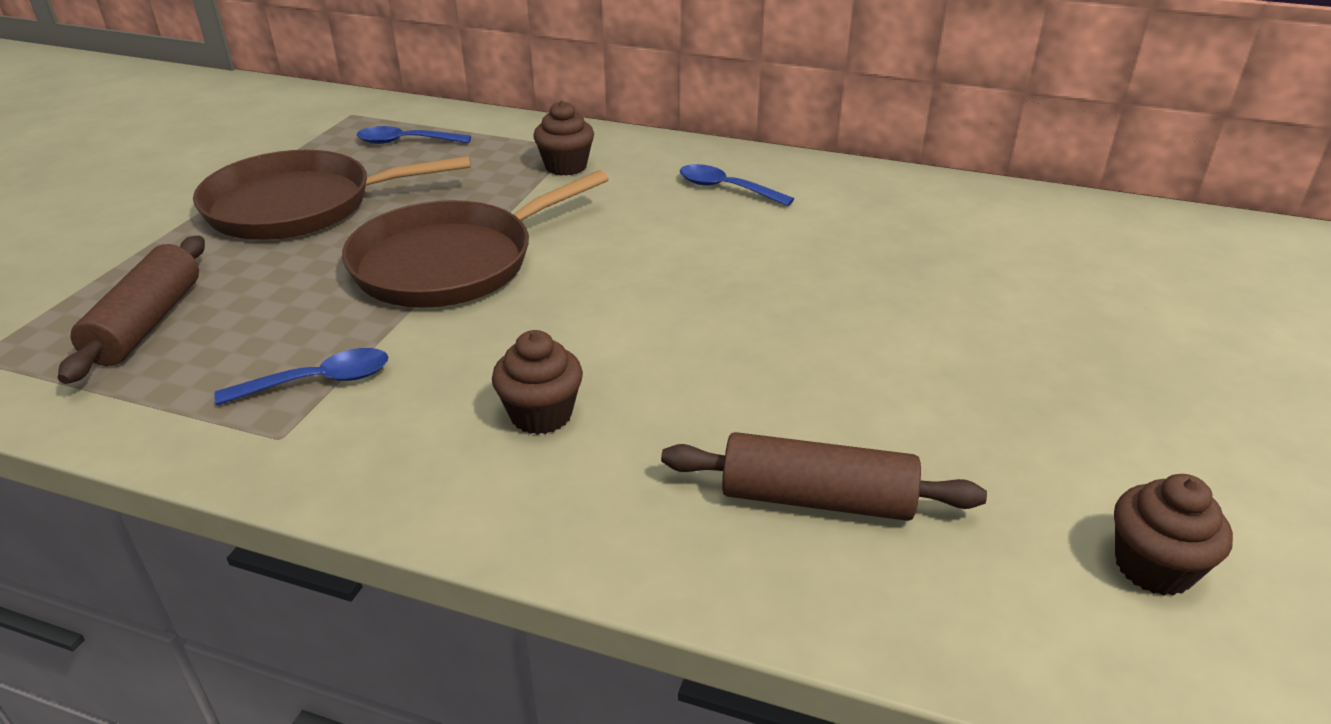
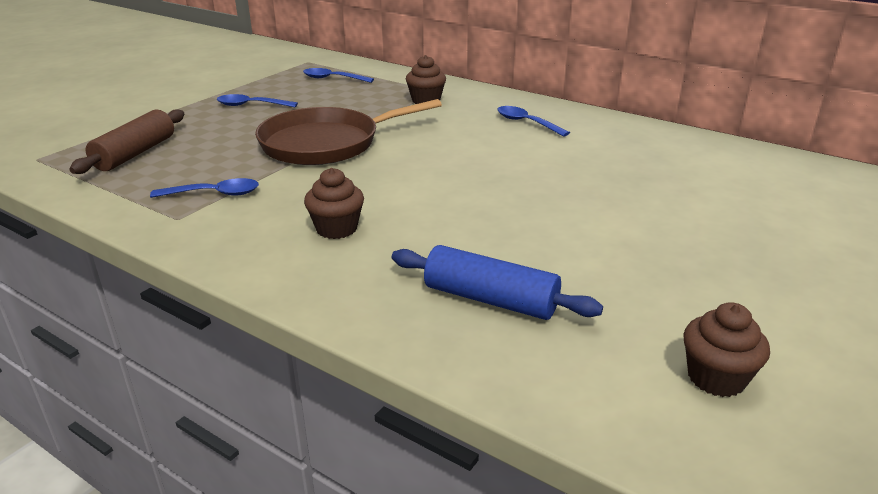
camera: 15 degrees right, 5 degrees down
(299, 206) = (251, 105): brown pan -> blue spoon
(816, 499) = (490, 300): brown rolling pin -> blue rolling pin

